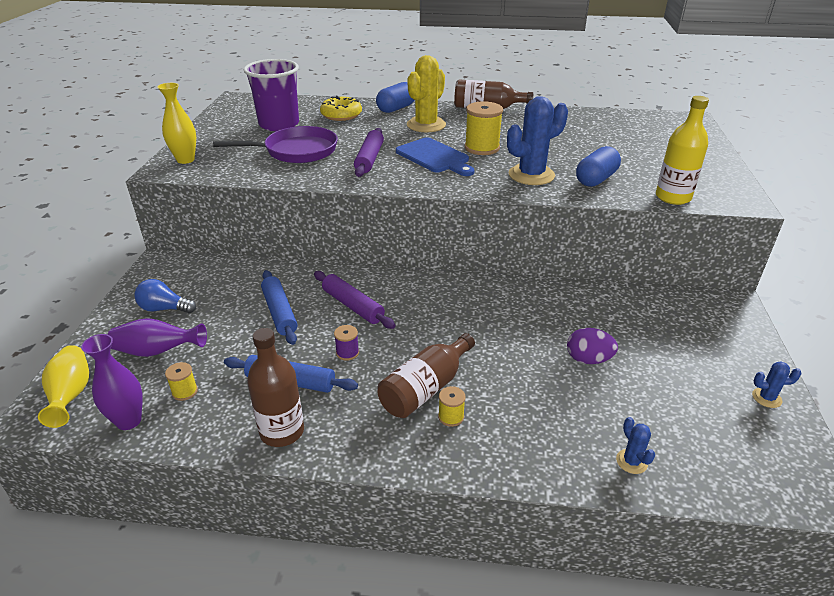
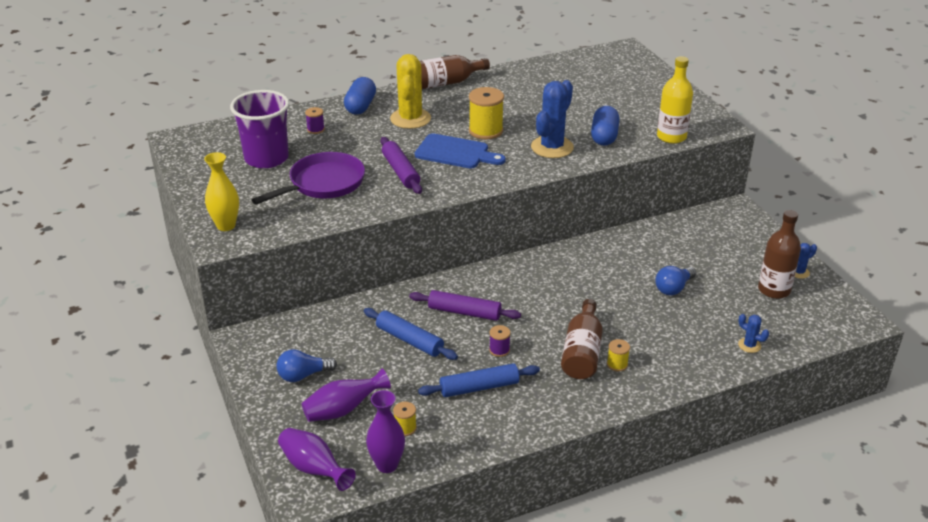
camera: 30 degrees left, 0 degrees up
(71, 395) = (314, 469): yellow vase -> purple vase
(282, 431) = (511, 422): brown bottle -> brown bottle (774, 290)
(341, 115) = (315, 129): yellow donut -> purple spool
(588, 359) = (673, 288): purple egg -> blue light bulb

